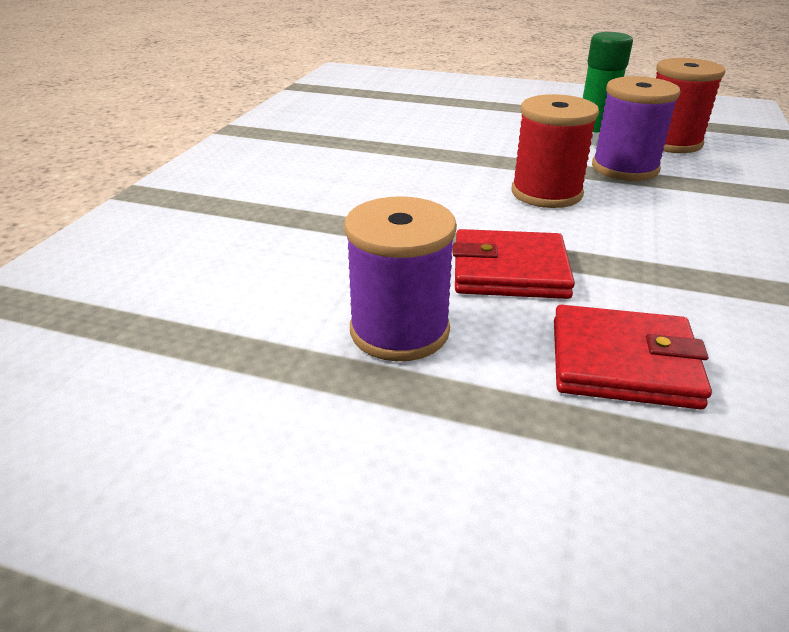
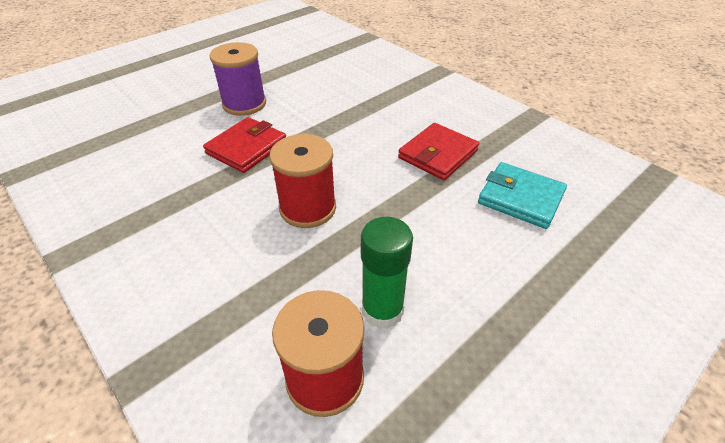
camera: 120 degrees right, 10 degrees up
(395, 119) = (520, 198): none -> turquoise wallet
(623, 363) = (158, 145): red wallet -> red wallet (438, 154)
(625, 168) = (304, 284): purple spool -> none

